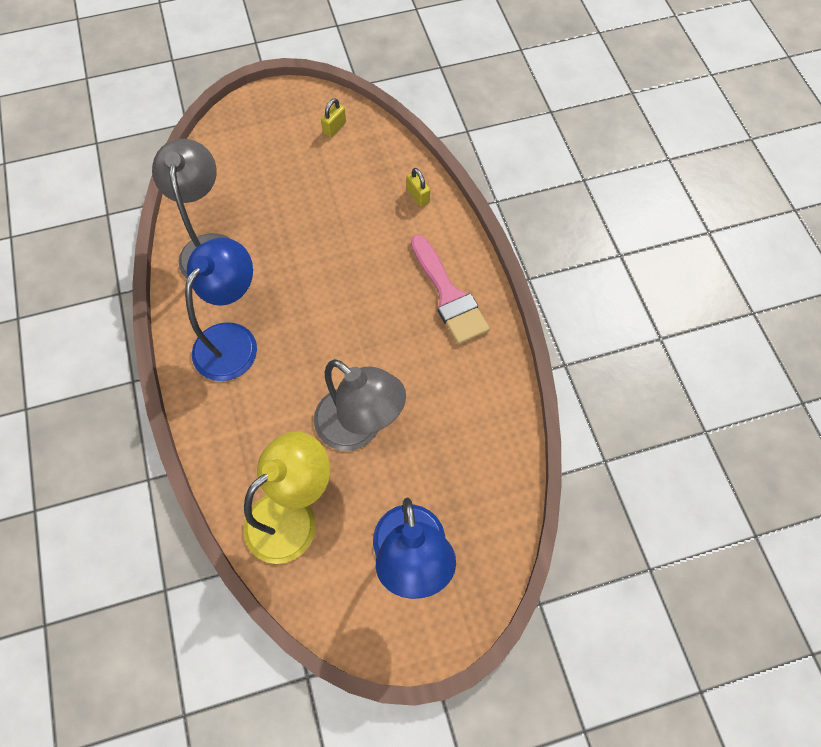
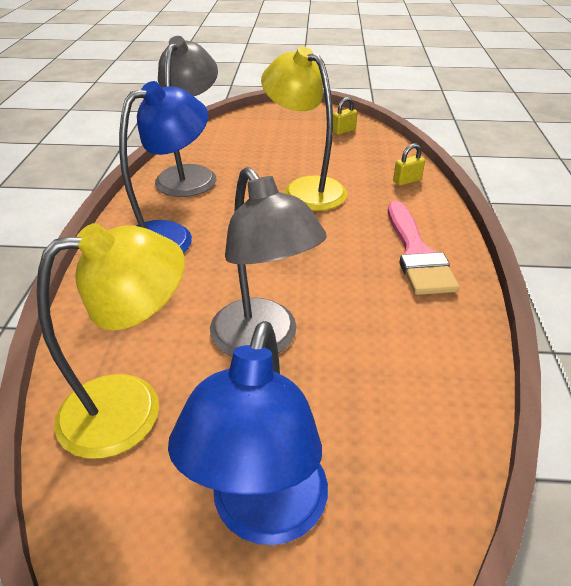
camera: 20 degrees right, 25 degrees down
(328, 236) = (305, 189): none -> yellow lamp
(418, 196) = (407, 181): yellow padlock -> yellow padlock turned 75 degrees clockwise

